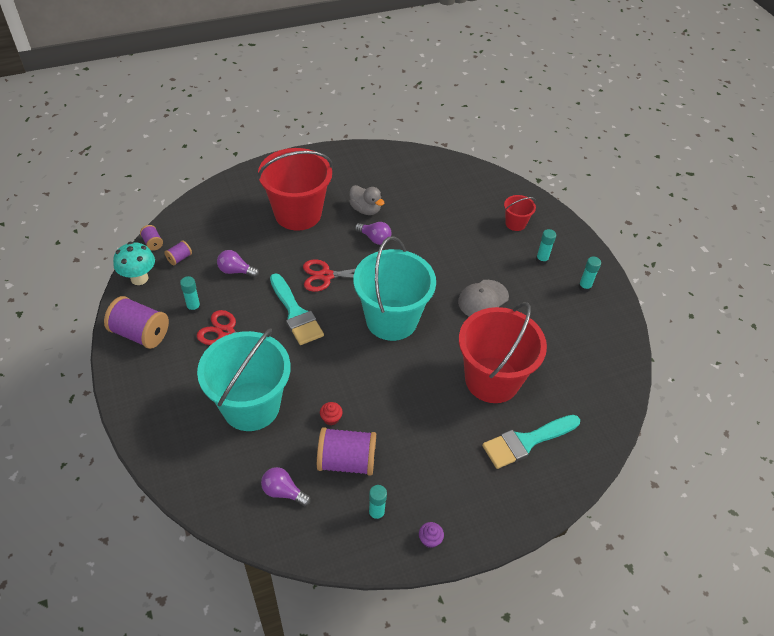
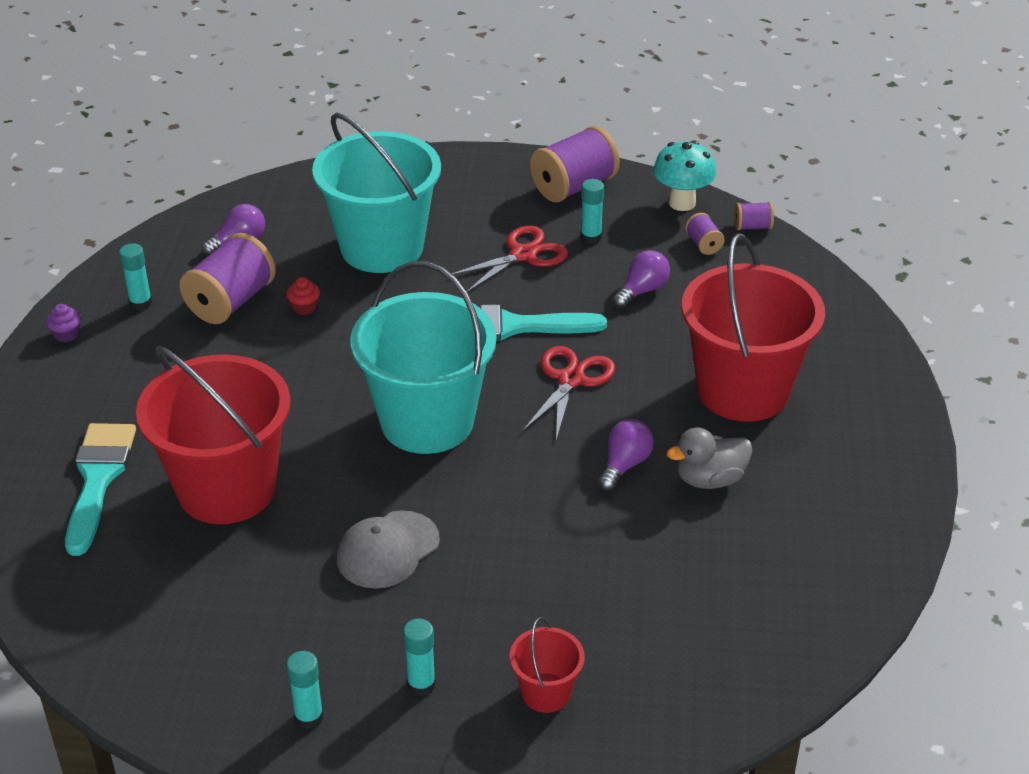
camera: 120 degrees right, 10 degrees down
(374, 238) = (624, 465): purple light bulb -> purple light bulb turned 150 degrees clockwise
(483, 299) = (388, 550): grey cap -> grey cap turned 120 degrees counterclockwise

